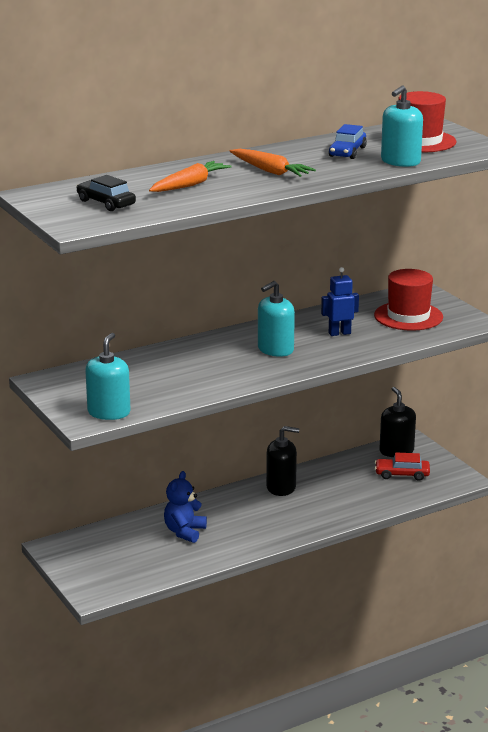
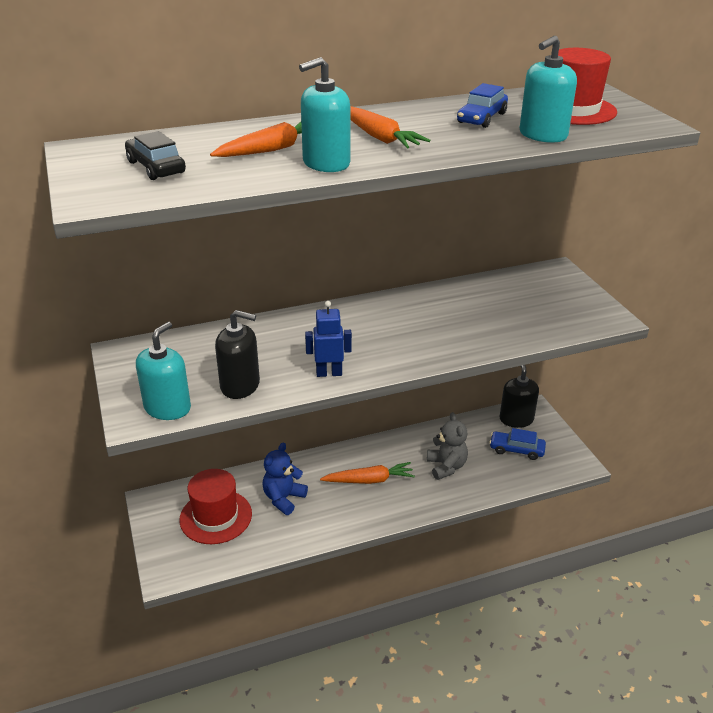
camera: 10 degrees right, 10 degrees up
(264, 510) = (369, 480): none -> orange carrot
(275, 350) = (382, 335): turquoise soap dispenser -> turquoise soap dispenser (326, 163)
(281, 487) = (393, 452): black soap dispenser -> black soap dispenser (240, 385)
(336, 493) = (446, 466): none -> grey teddy bear
(339, 333) = (458, 319): blue robot -> blue robot (329, 373)
(402, 474) = (516, 450): red car -> blue car
(408, 316) = (538, 303): red hat -> red hat (216, 517)

